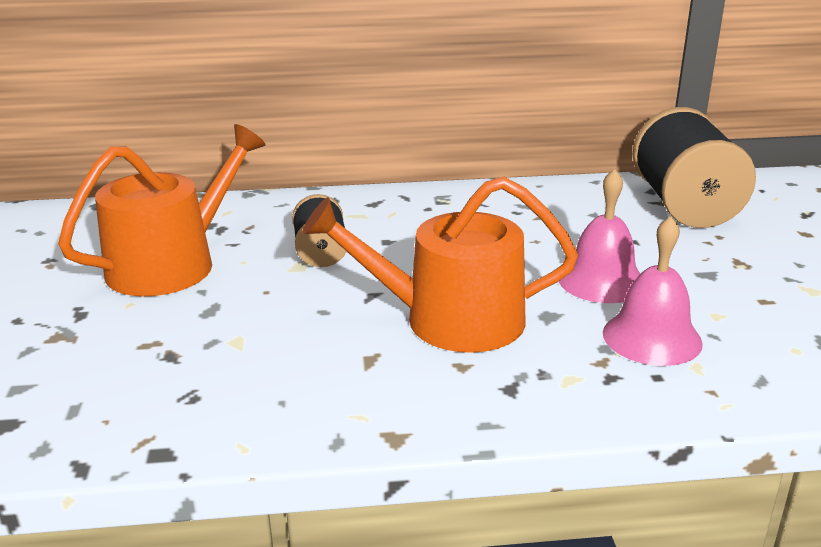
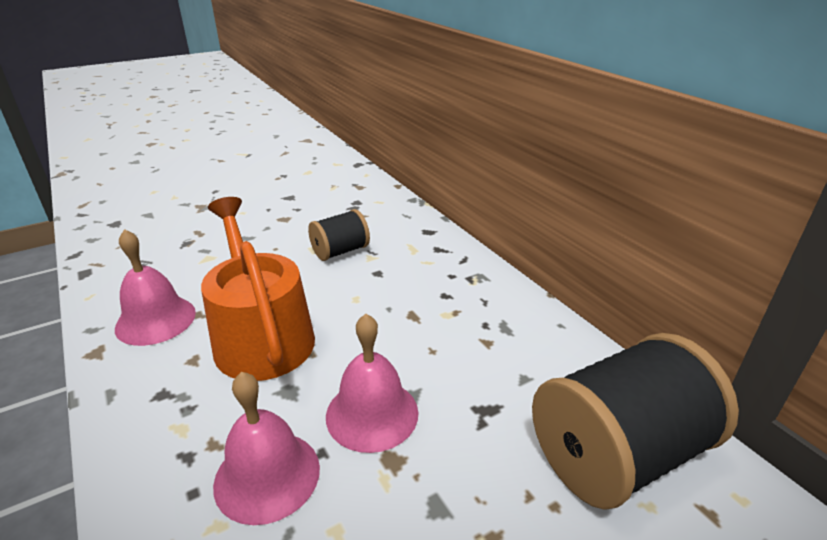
camera: 65 degrees right, 5 degrees up
(172, 263) = (296, 208): orange watering can -> none
(359, 388) = (156, 320): none -> pink bell

